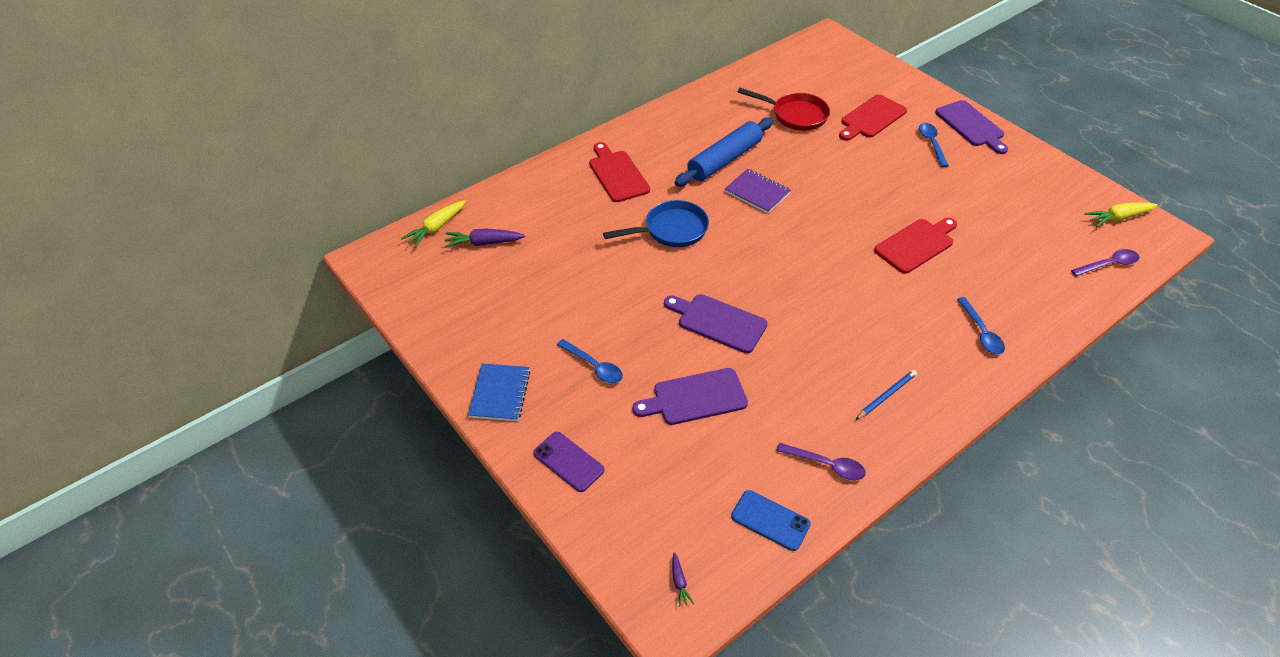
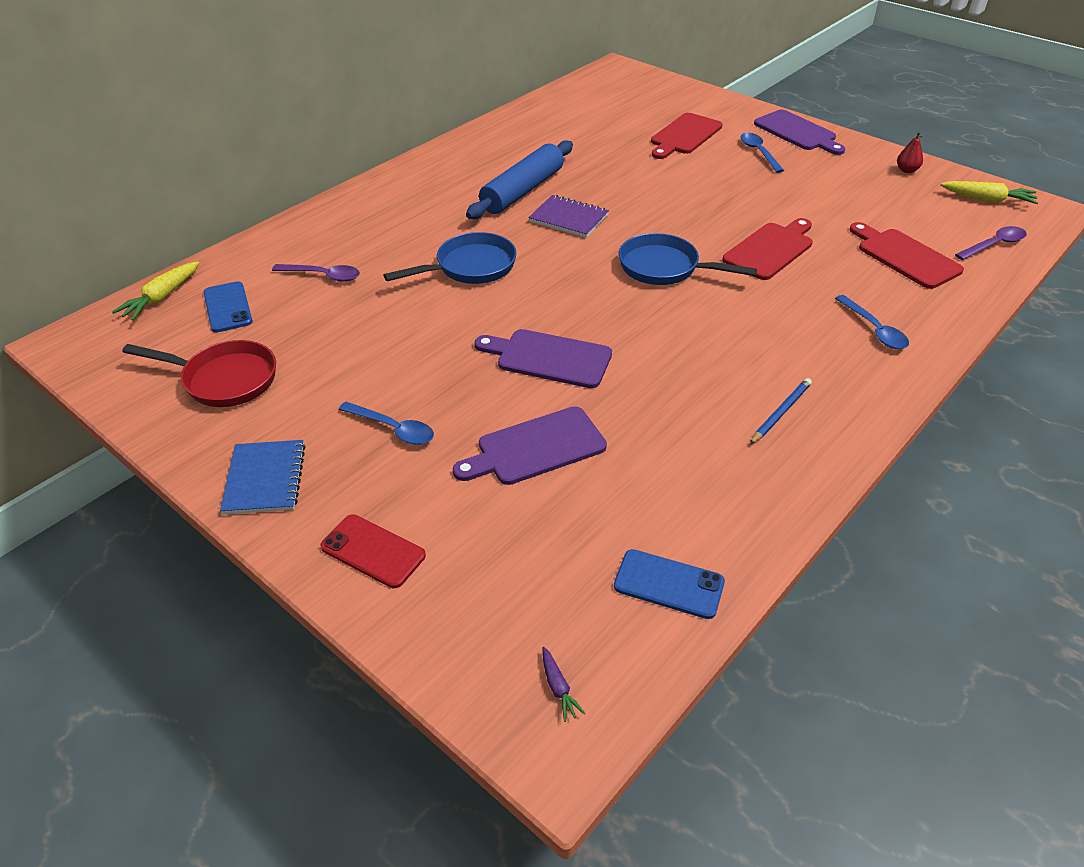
camera: 10 degrees left, 5 degrees down
(484, 243) = (228, 307): purple carrot -> blue phone
(568, 462) = (373, 551): purple phone -> red phone
(617, 174) = (393, 218): red cutting board -> red cutting board (905, 257)
(795, 115) = (597, 141): red pan -> red pan (224, 379)
(825, 251) = (664, 268): none -> blue pan
(827, 465) = (727, 504): purple spoon -> purple spoon (323, 276)
(1056, 178) = (906, 170): none -> red pear
(1118, 218) = (987, 200): yellow carrot -> yellow carrot turned 135 degrees counterclockwise

